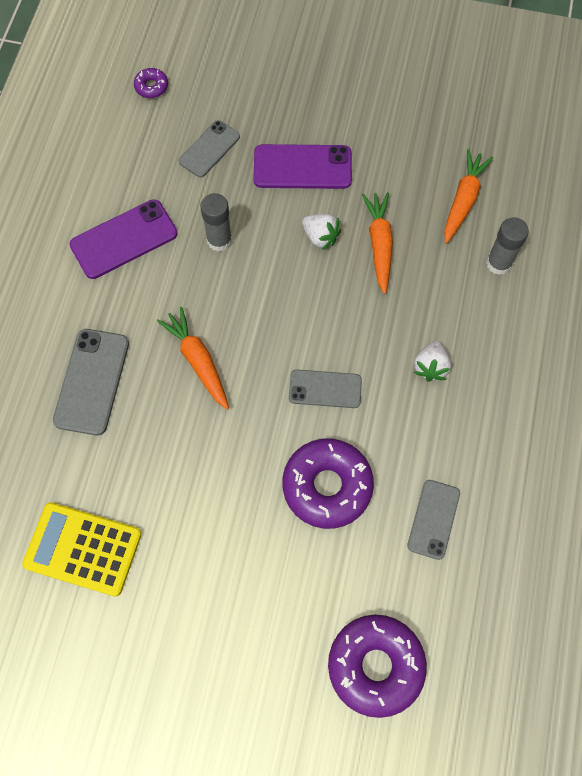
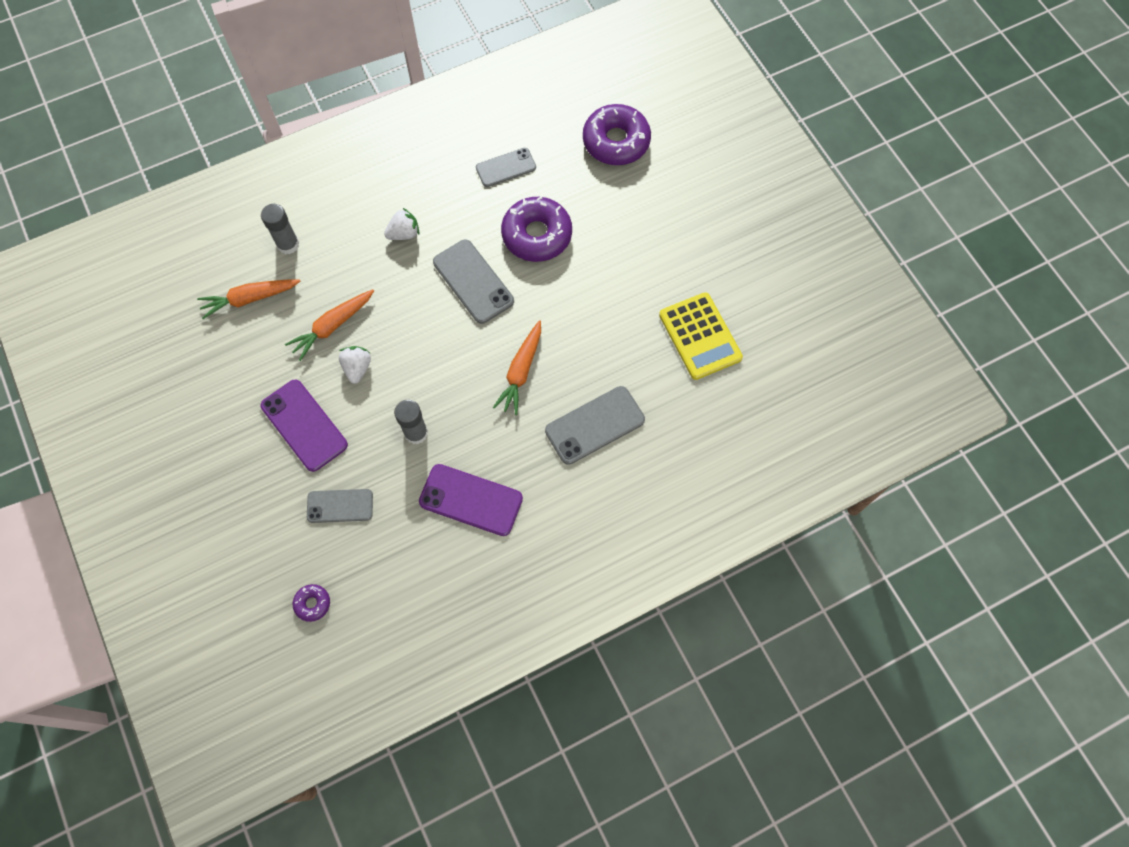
camera: 130 degrees left, 0 degrees up
(325, 389) = (473, 281): grey phone -> grey phone, size x1.51

